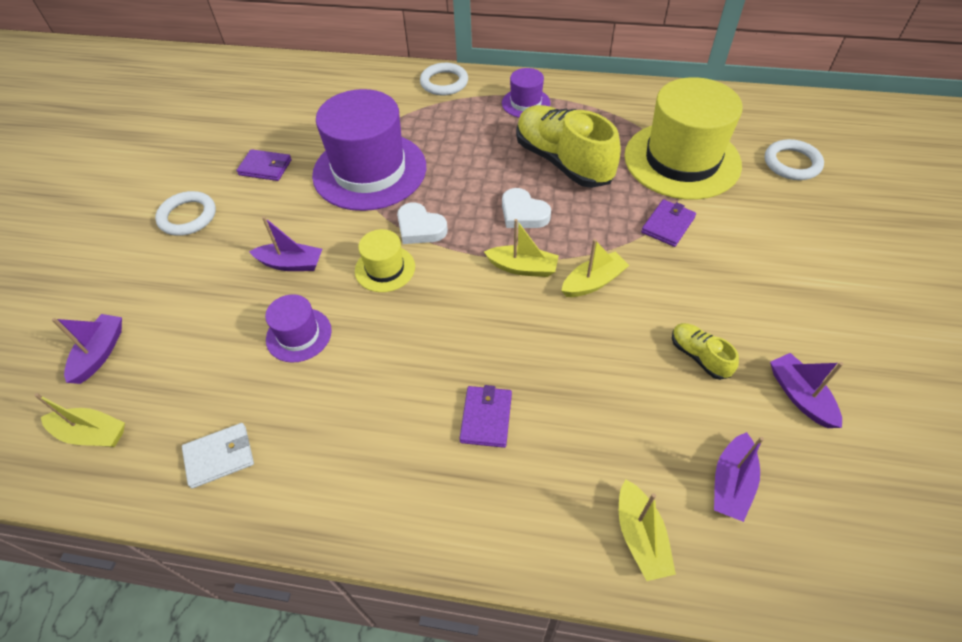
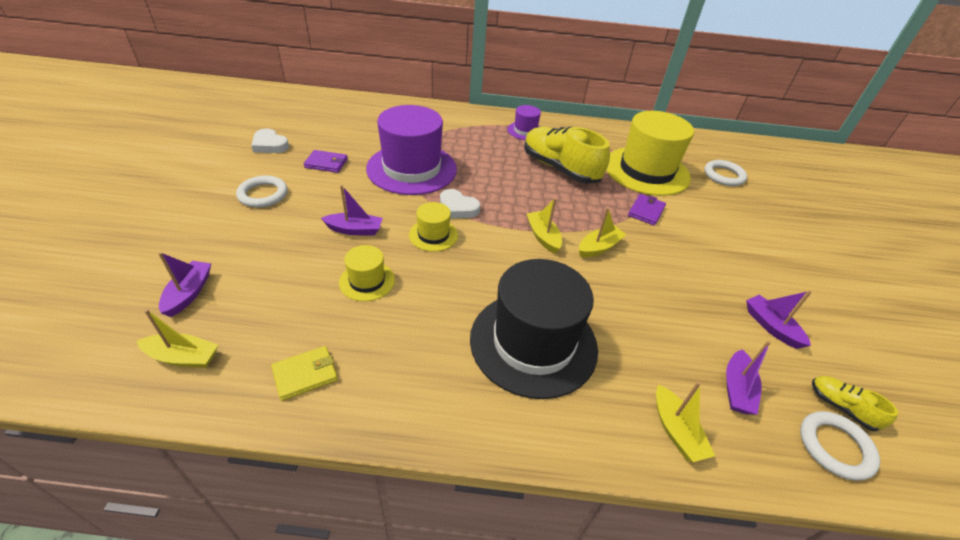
camera: 10 degrees left, 10 degrees down
(219, 456) = (305, 374): white wallet -> yellow wallet
(299, 335) = (367, 281): purple hat -> yellow hat
(444, 82) = (461, 115): white ring -> white ring (835, 447)
(486, 418) = (533, 342): purple wallet -> black hat
(522, 267) = (543, 236): yellow boat -> yellow boat turned 120 degrees counterclockwise
(523, 213) = (536, 200): white heart -> white heart (270, 145)
(699, 356) = (690, 299): yellow shoe -> yellow shoe (841, 407)

